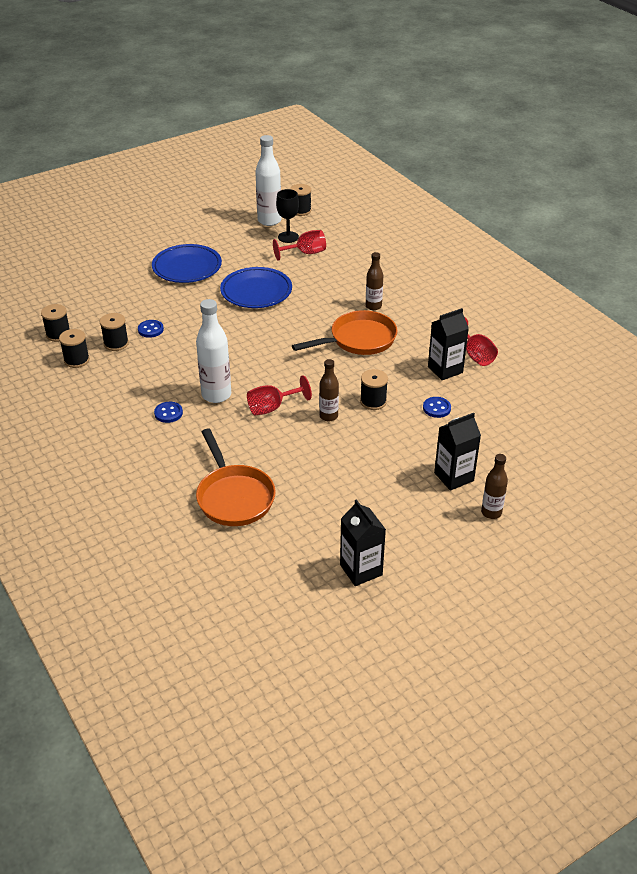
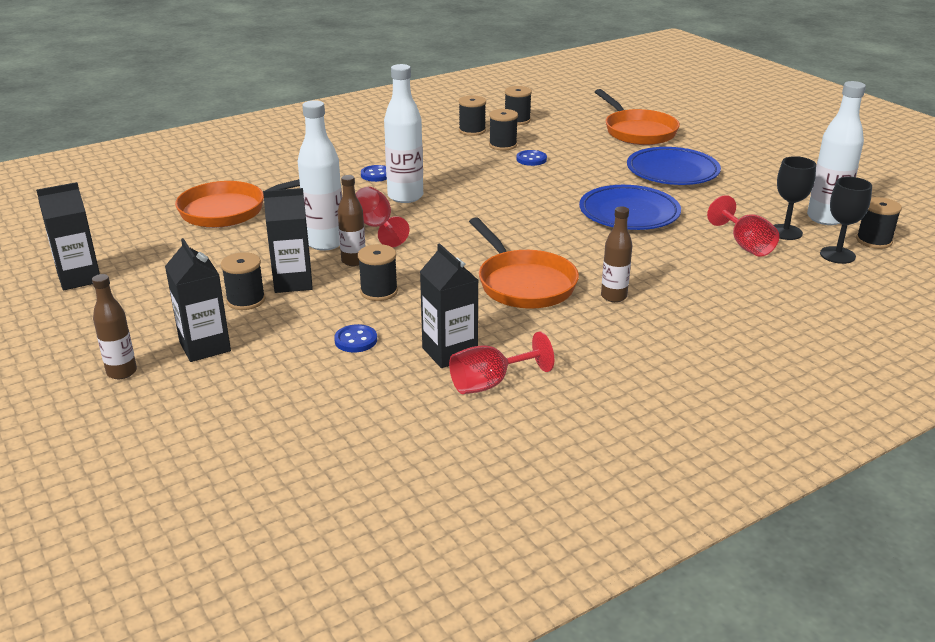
camera: 90 degrees right, 10 degrees down
(103, 275) = (637, 131): none -> orange pan
(298, 433) = (325, 243): none -> white bottle
(319, 225) = (837, 255): none -> black goblet
(362, 444) = (293, 282): none -> black carton
(390, 465) = (246, 300): none -> black spool

